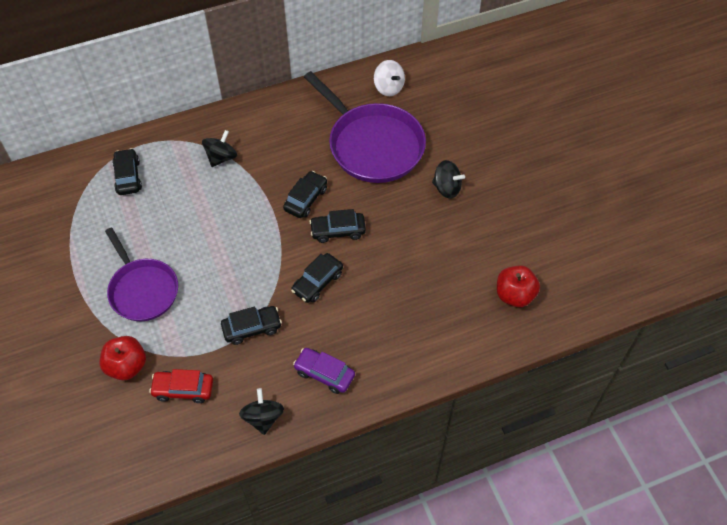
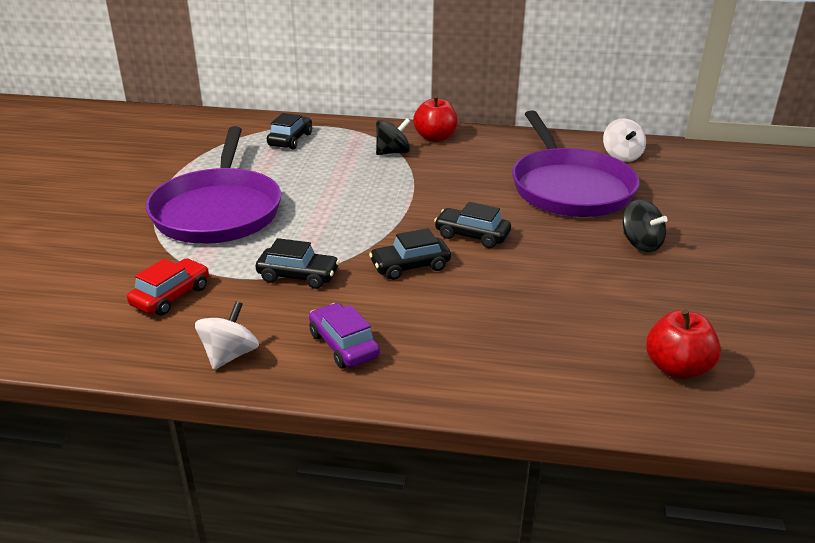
camera: 30 degrees right, 25 degrees down
(127, 366) = (138, 257): red apple -> red apple (435, 138)
(143, 290) = (218, 211): purple pan -> purple pan, size x1.51
(183, 389) = (171, 296): red car -> red car turned 90 degrees clockwise
(263, 418) = (230, 355): black spinning top -> white spinning top
(306, 199) = (456, 203): black car -> none

